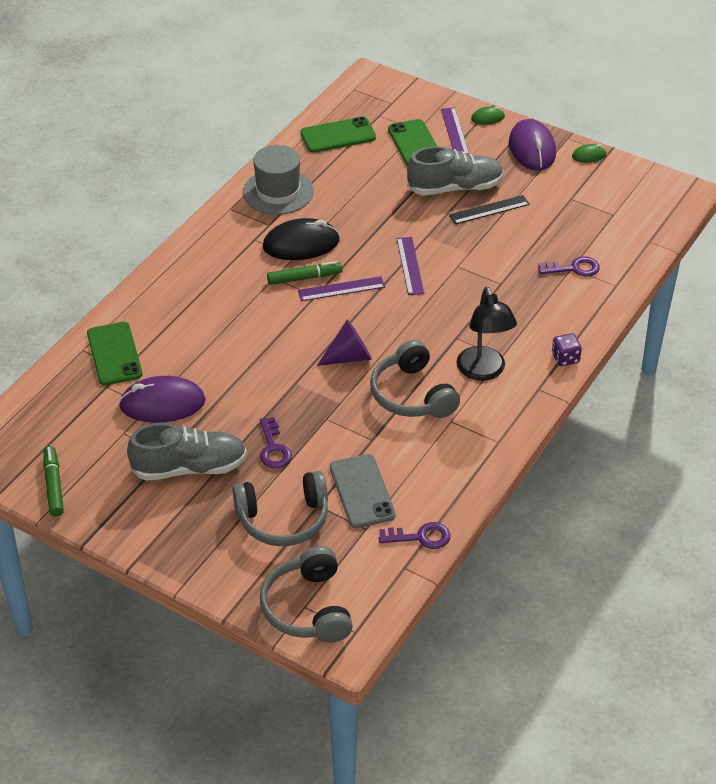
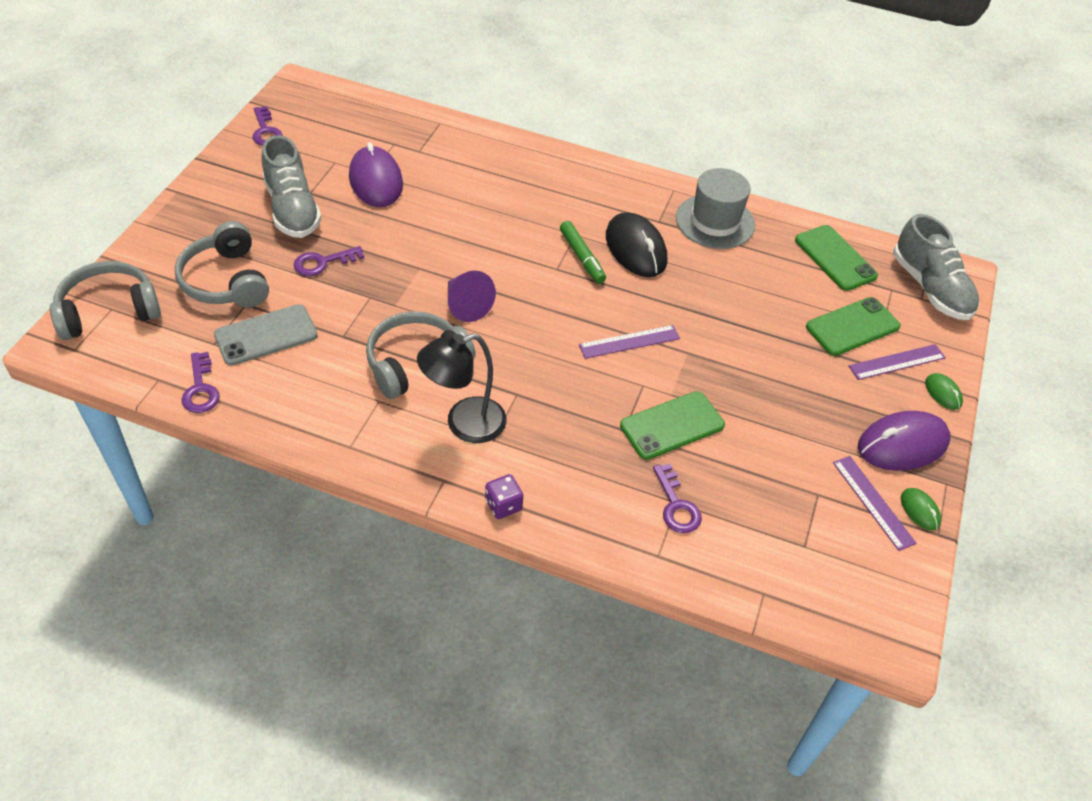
camera: 75 degrees right, 5 degrees up
(53, 485) = (266, 131): green marker -> purple key
(114, 354) = (437, 142): green phone -> green phone (672, 425)
(341, 289) = (572, 288): purple ruler -> purple ruler (873, 502)
(455, 188) = (787, 371): grey shoe -> grey shoe (930, 288)
(489, 210) = (759, 408): black ruler -> none

